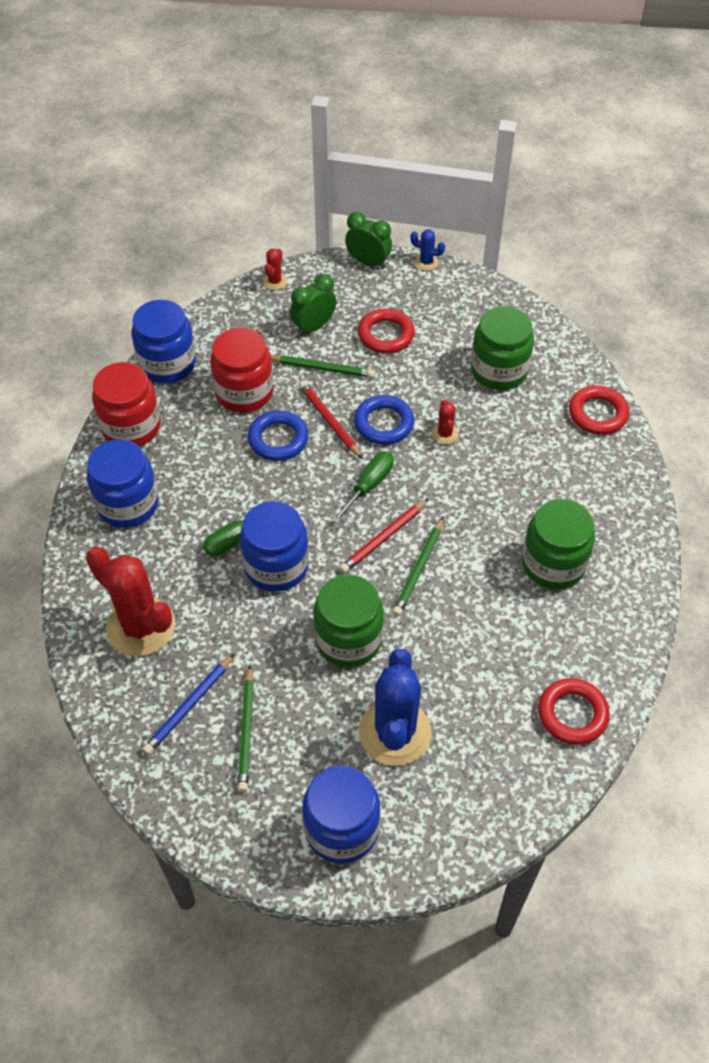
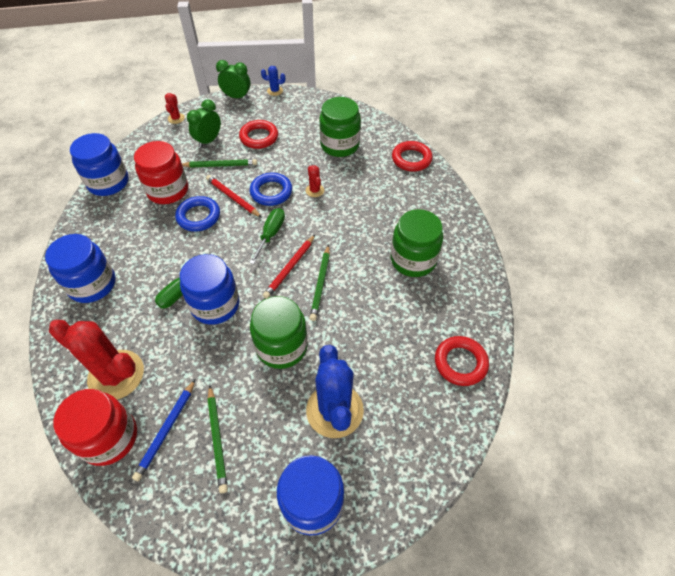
camera: 15 degrees left, 0 degrees up
(131, 427) = (87, 229): red jar -> red jar (109, 437)

